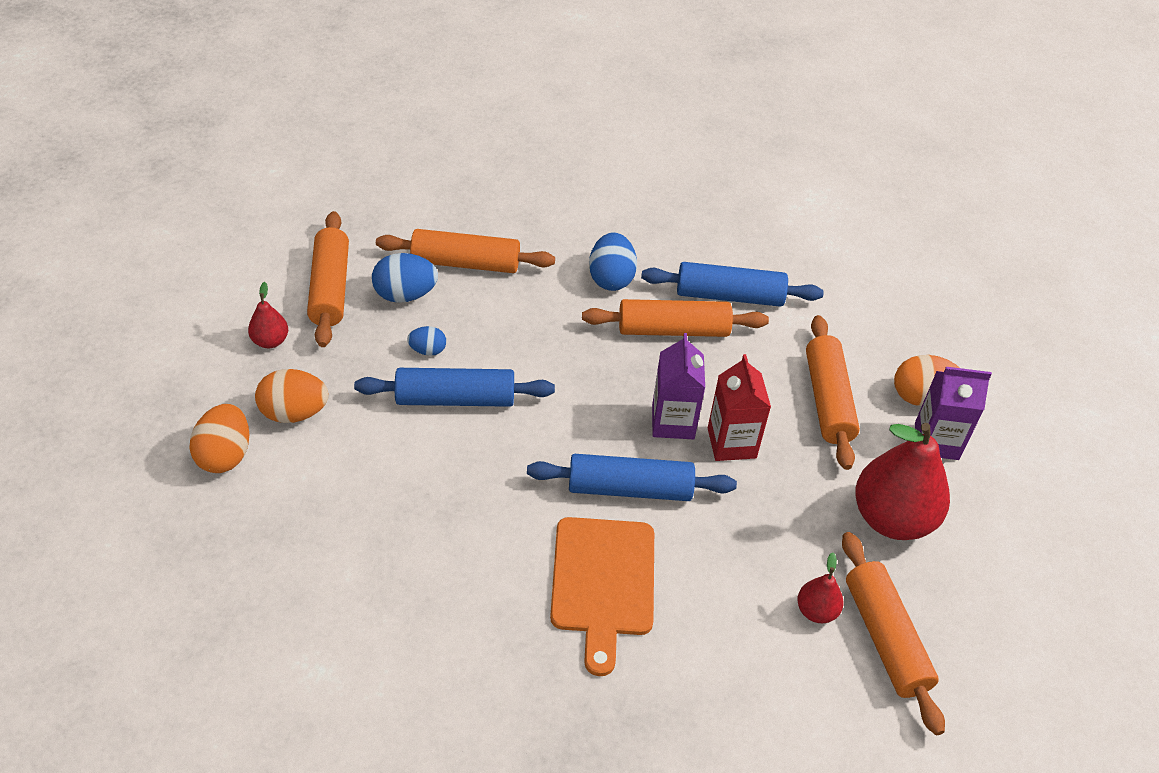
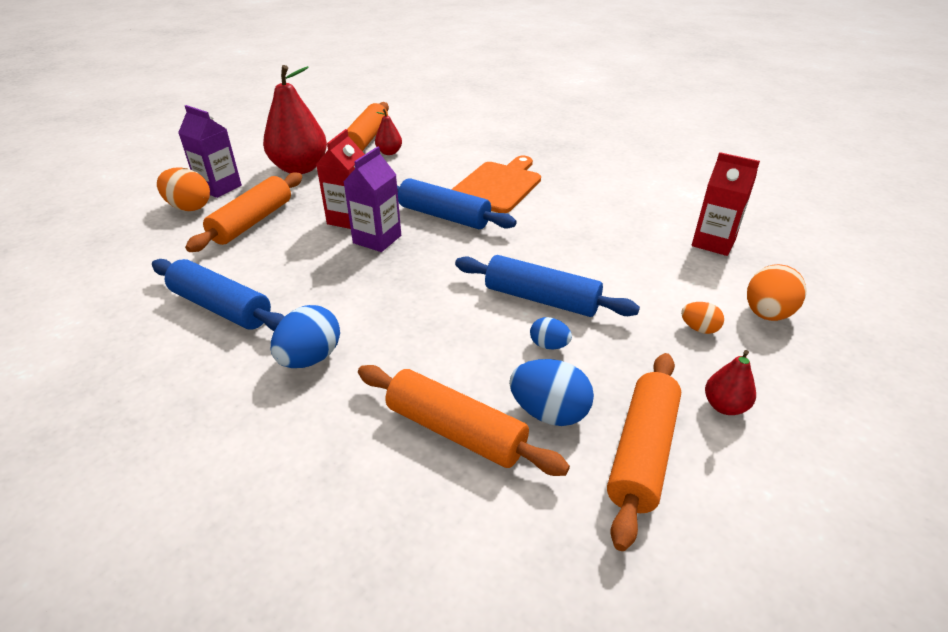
camera: 150 degrees left, 10 degrees down
(282, 558) = (713, 242): none -> red carton
(294, 413) = (699, 329): orange egg -> orange egg, size x0.57
(673, 330) = (305, 295): orange rolling pin -> none

